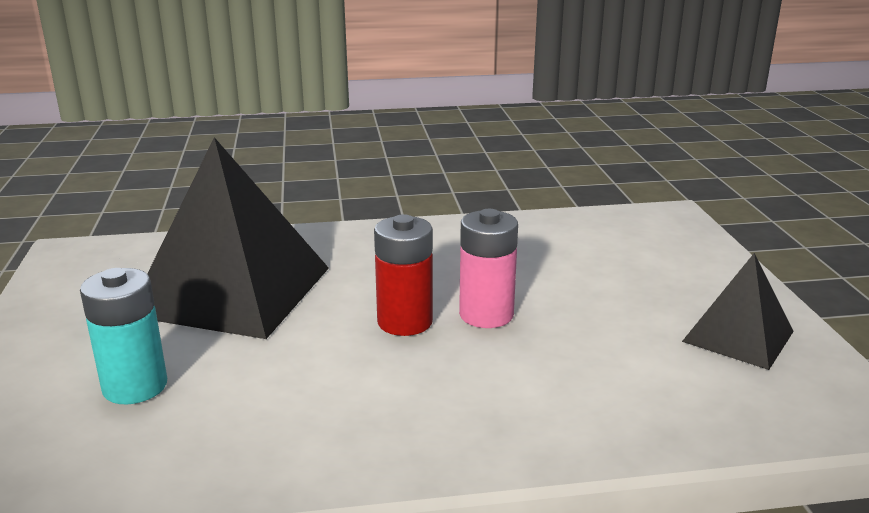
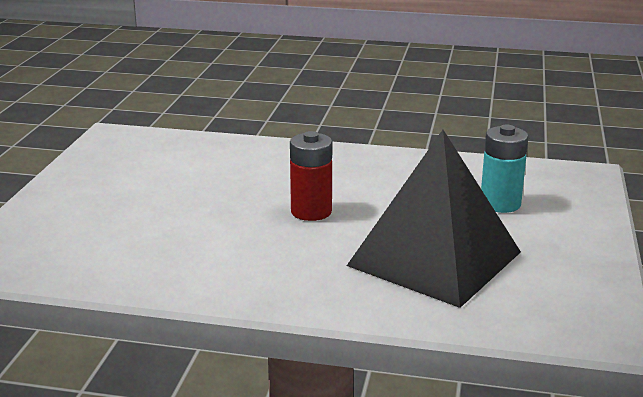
camera: 160 degrees left, 0 degrees up
(486, 315) = (251, 207): pink battery -> none
(738, 336) = (111, 169): black pyramid -> none

